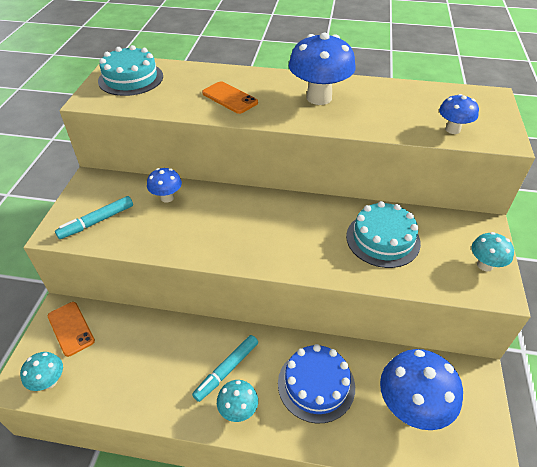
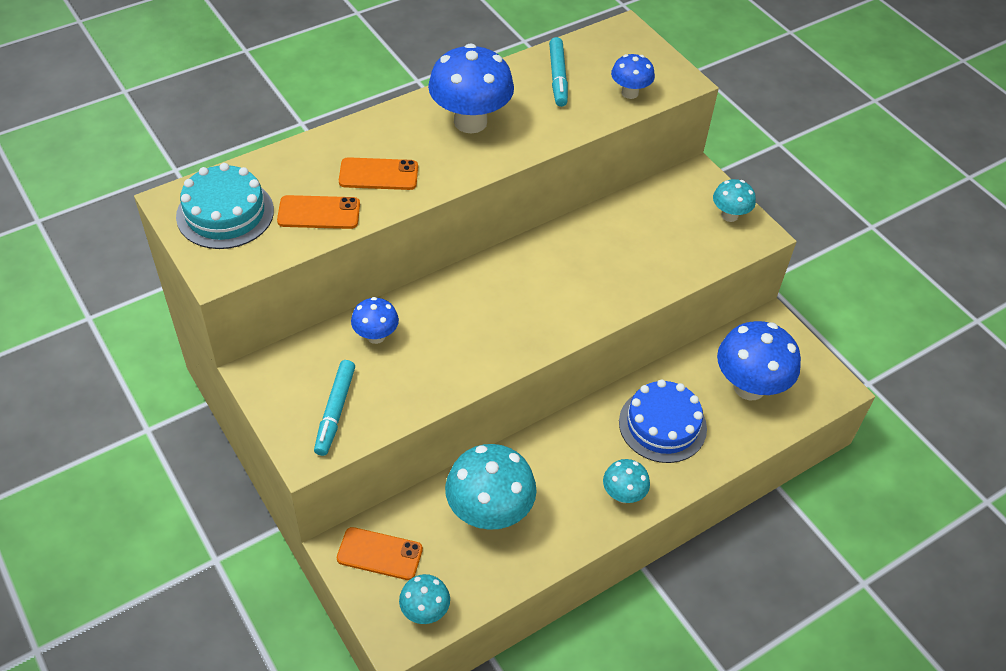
camera: 45 degrees left, 5 degrees up
(149, 353) = (489, 513): none -> turquoise mushroom
(173, 100) = (319, 213): none -> orange phone
(226, 370) = (577, 471): turquoise marker -> turquoise marker (558, 77)
(383, 239) = (629, 244): turquoise cake -> none

